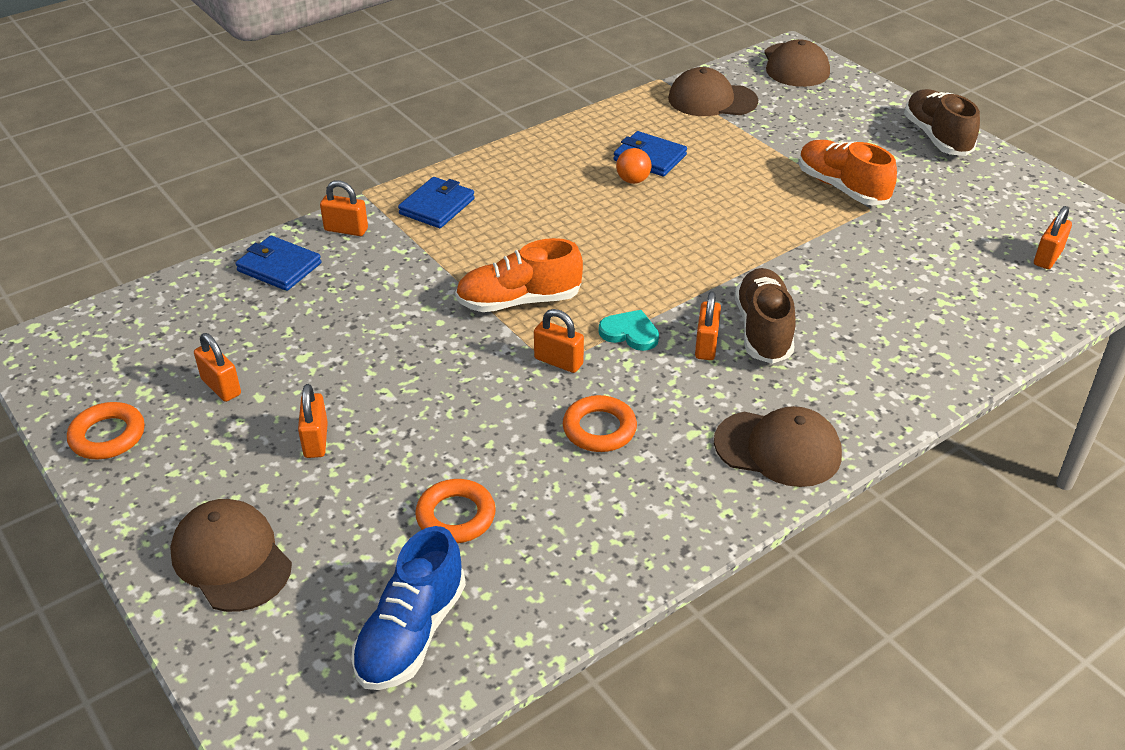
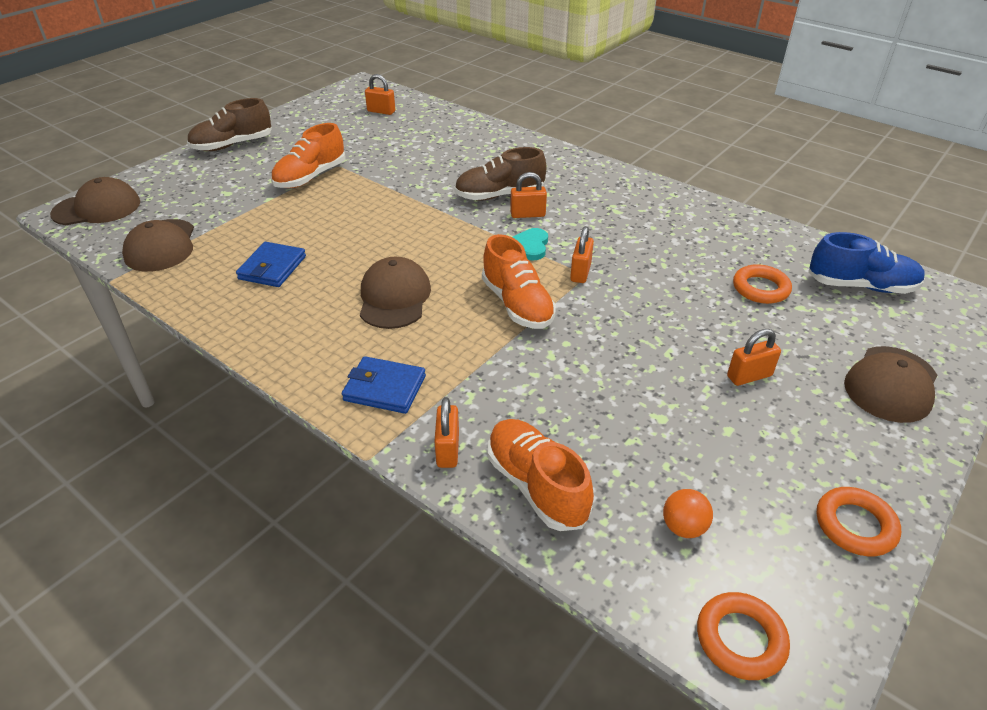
camera: 105 degrees left, 0 degrees up
(221, 387) = (735, 462): orange padlock -> none
(279, 267) = (536, 485): blue wallet -> orange shoe
(599, 429) = (638, 245): orange ring -> orange ring (740, 639)
(633, 180) = (314, 272): orange ball -> orange ball (683, 527)
(778, 449) = (610, 183): brown cap -> brown cap (394, 297)

